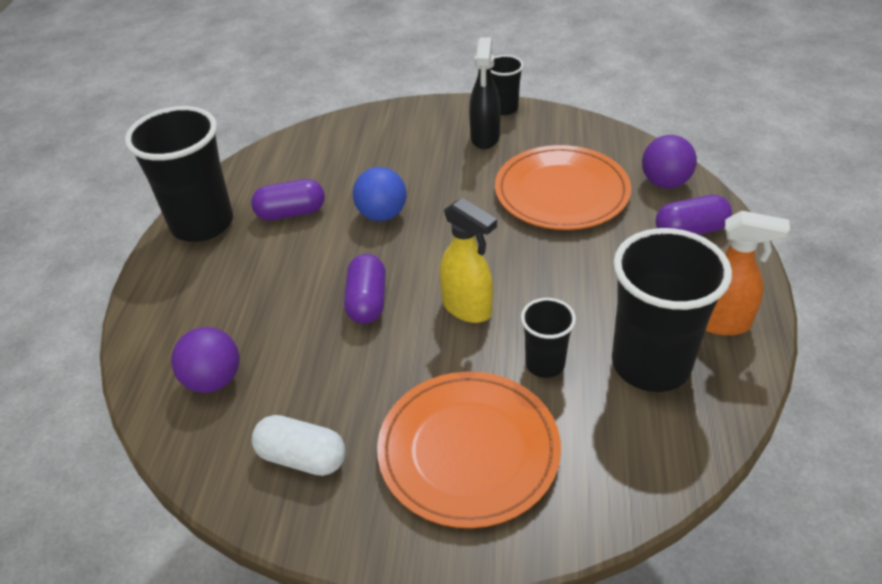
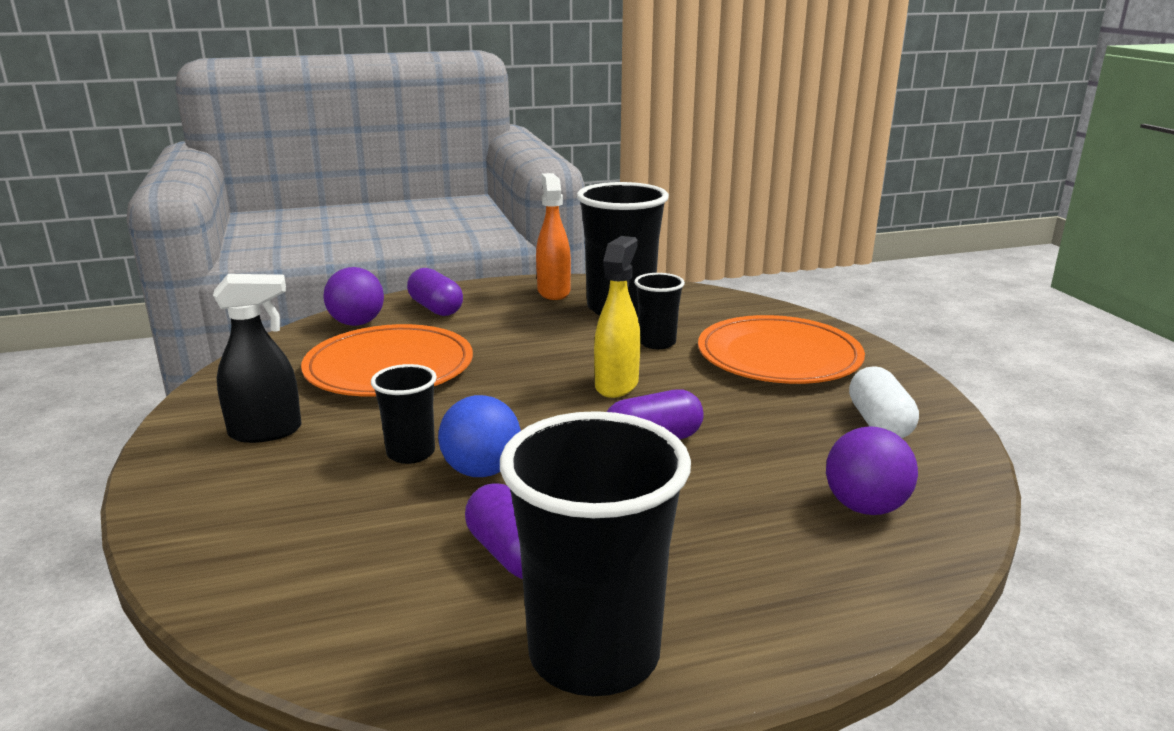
camera: 115 degrees left, 20 degrees down
(504, 108) = (178, 431): black cup -> black cup (411, 453)

